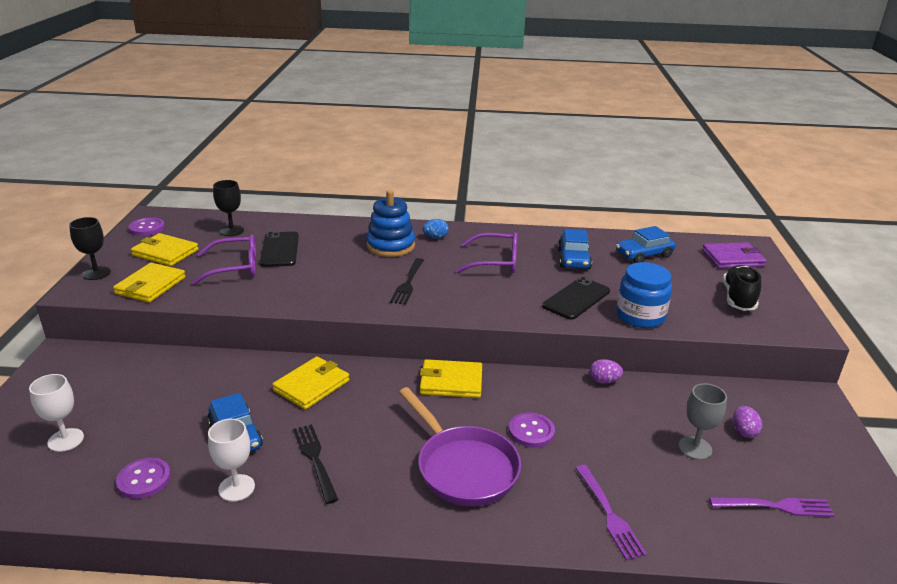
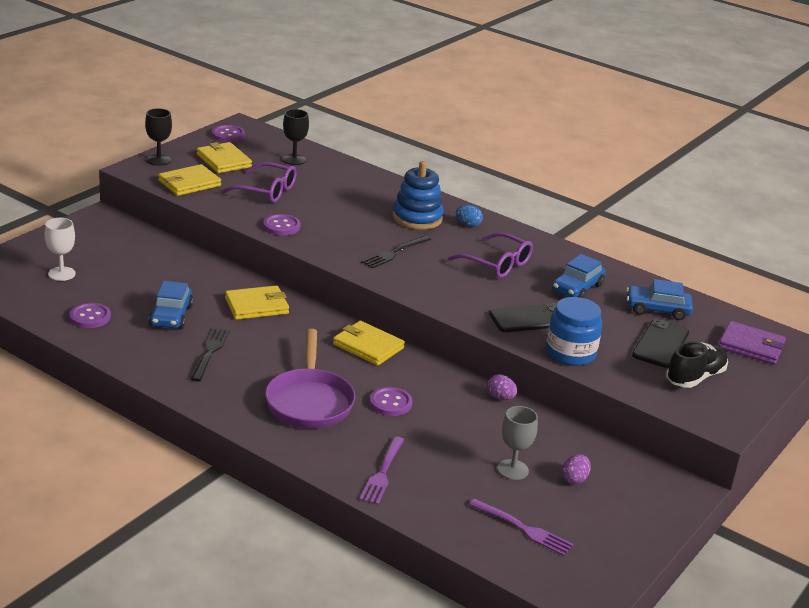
camera: 30 degrees right, 0 degrees up
(236, 488) = (142, 346): white goblet -> none
(280, 249) = (317, 189): black phone -> black phone (660, 344)
(283, 295) = (281, 226): none -> purple button

